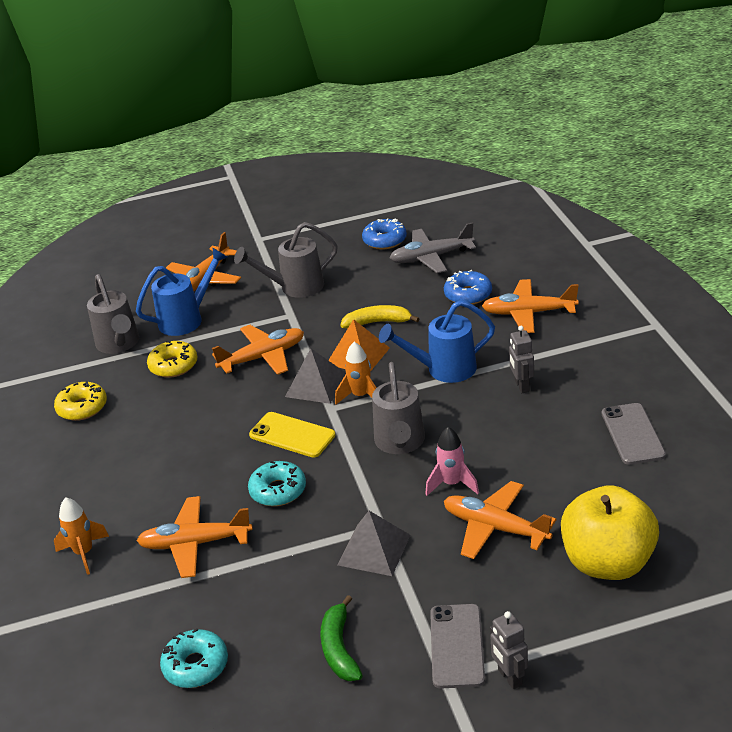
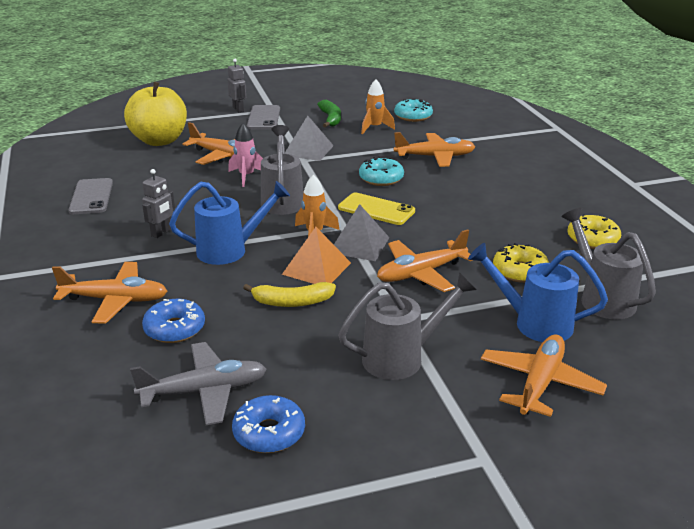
camera: 175 degrees right, 5 degrees down
(84, 553) = (514, 155): orange rocket -> orange rocket (374, 128)
(186, 319) = (534, 323): blue watering can -> blue watering can turned 60 degrees clockwise
(521, 386) = (161, 233): grey robot -> grey robot turned 45 degrees clockwise

